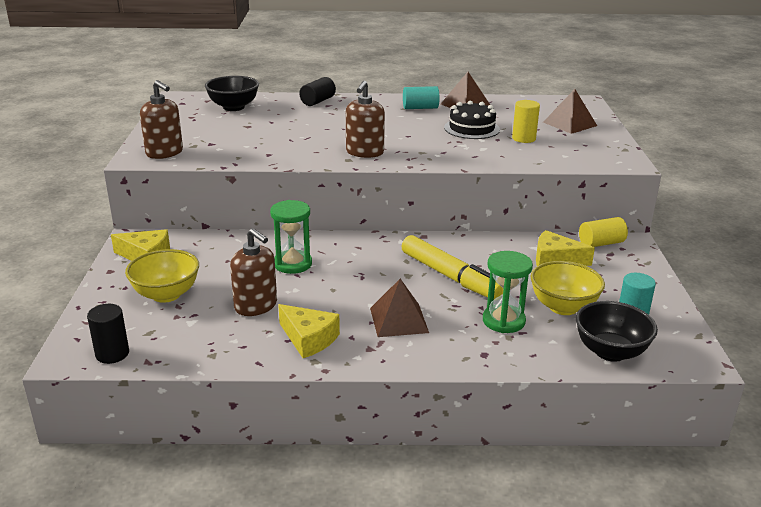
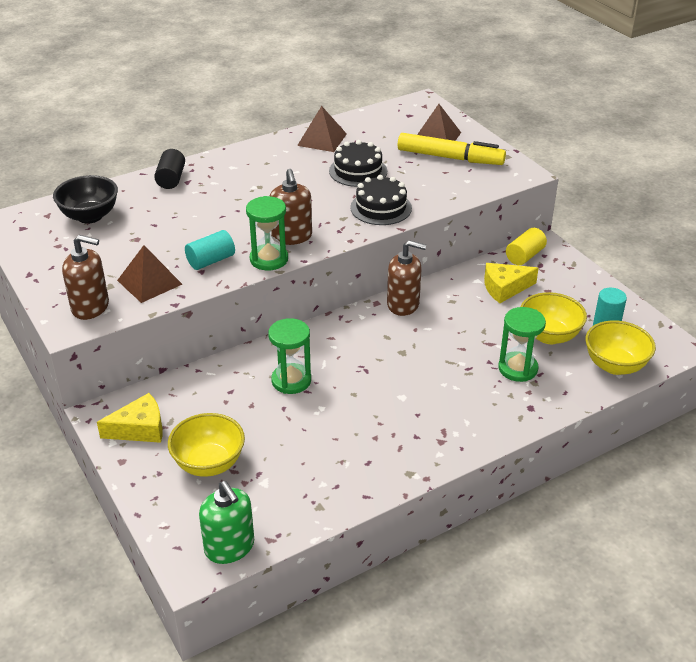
camera: 30 degrees left, 10 degrees up
(112, 354) = (229, 547): black cylinder -> green soap dispenser
(256, 306) = (305, 440): brown soap dispenser -> brown soap dispenser (403, 304)
(308, 339) = (384, 454): yellow cheese -> none
(328, 161) = (269, 259): none -> green hourglass
(399, 320) = (438, 403): brown pyramid -> brown pyramid (149, 282)
(420, 108) = (283, 157): turquoise cylinder -> turquoise cylinder (211, 261)
(450, 276) = (437, 339): yellow marker -> yellow marker (449, 157)
(462, 154) = (381, 208): none -> black cake
(523, 138) = (415, 170): yellow cylinder -> none
(610, 352) = (615, 365): black bowl -> yellow bowl

